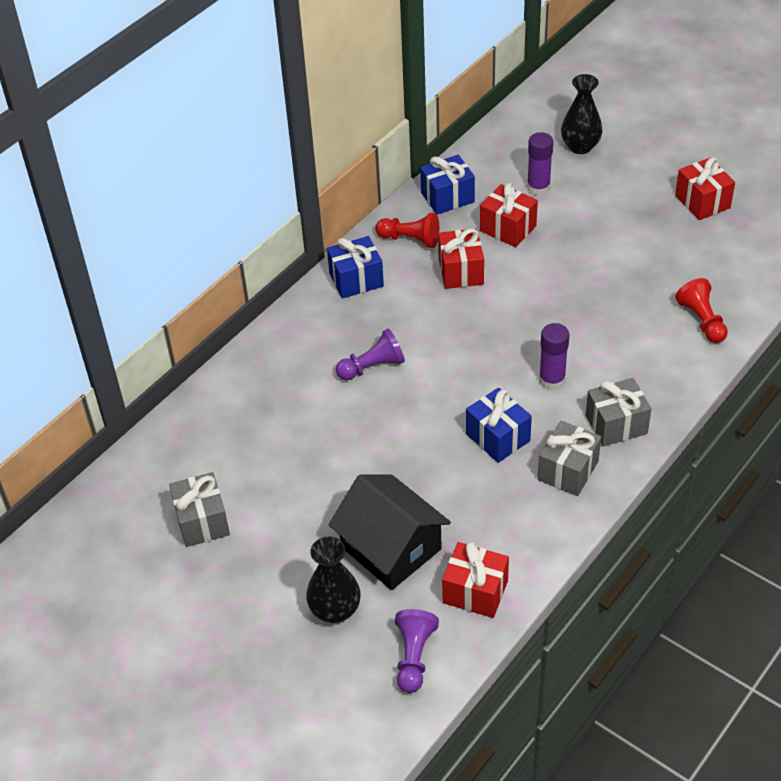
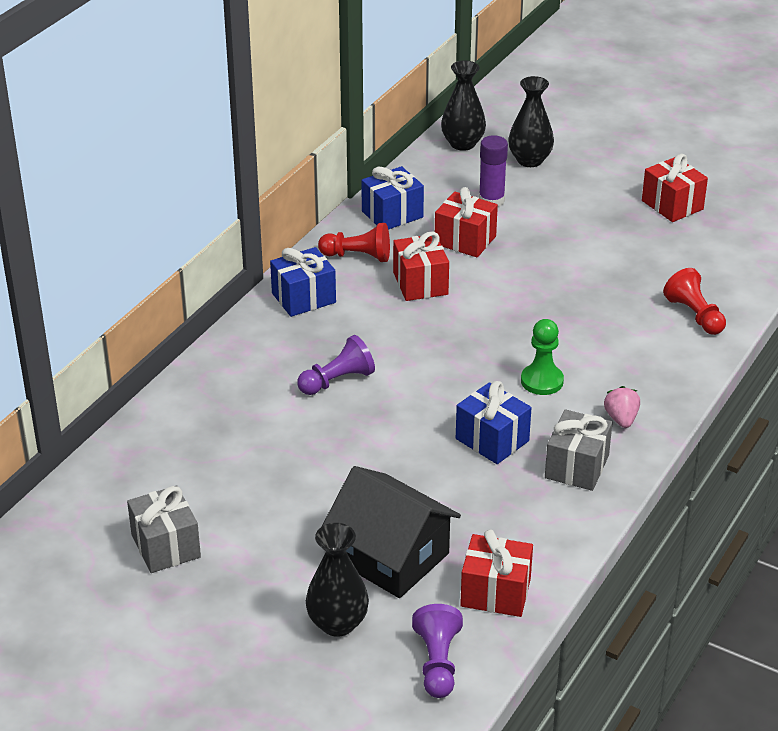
camera: 10 degrees left, 10 degrees down
(522, 125) = (462, 144): none -> black vase
(552, 380) = (542, 381): purple glue stick -> green pawn
(616, 424) = (621, 419): grey gift -> pink strawberry

